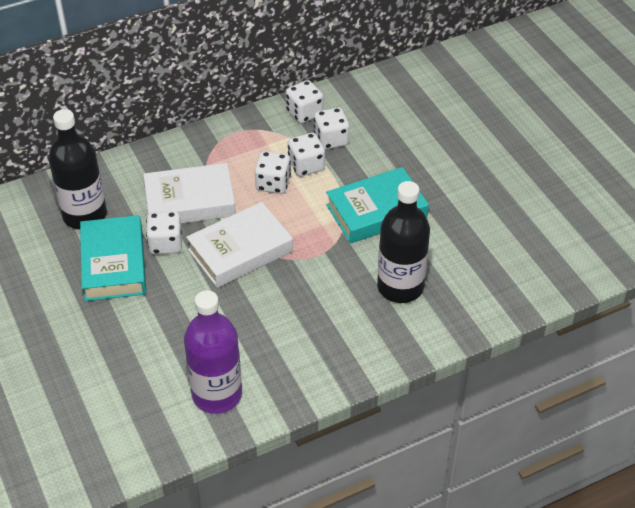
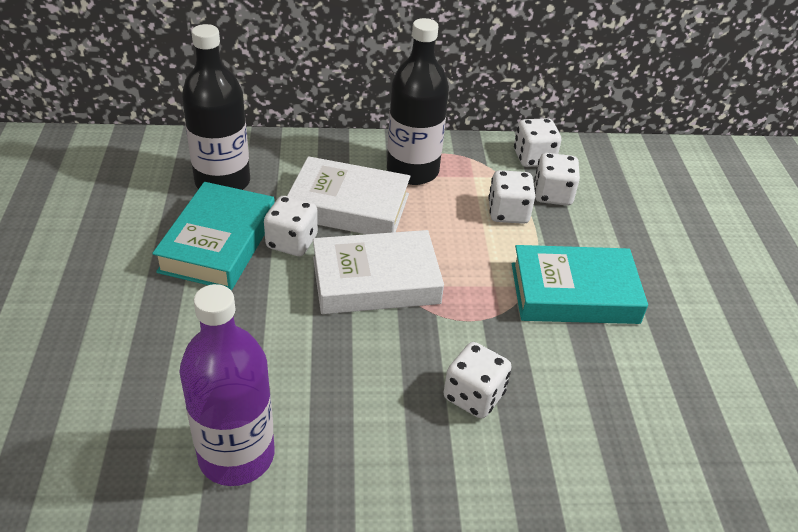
camera: 20 degrees right, 5 degrees down
(273, 184) = (457, 219): white dice -> white dice (473, 396)
(400, 287) = (565, 402): black bottle -> black bottle (412, 171)

